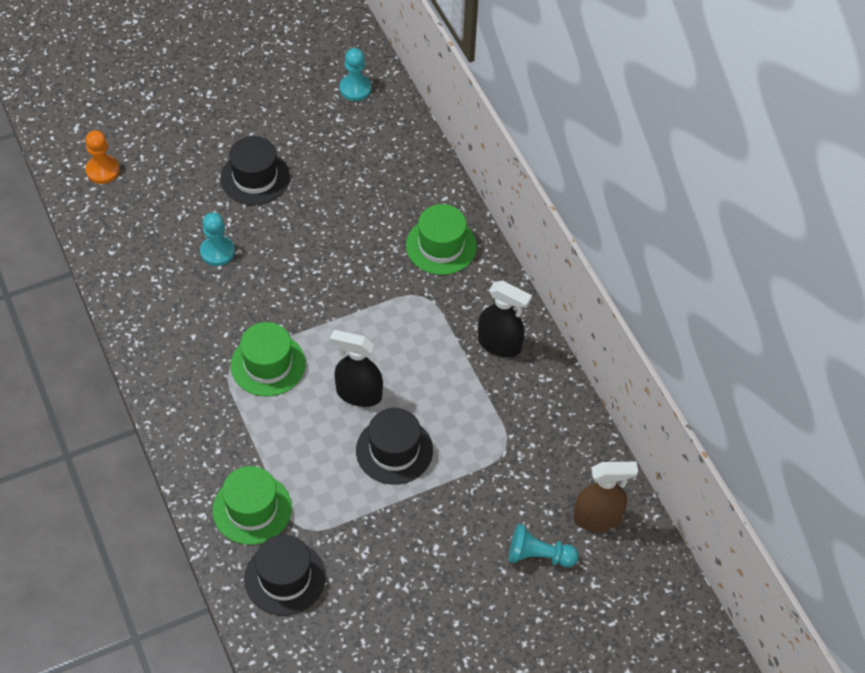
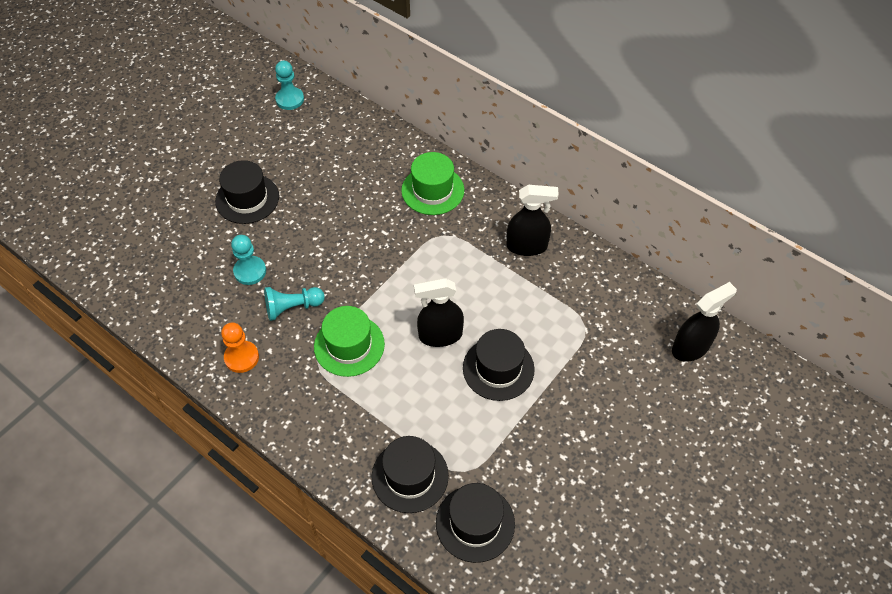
camera: 25 degrees left, 0 degrees up
(102, 170) = (108, 246): orange pawn -> orange pawn (241, 357)
(252, 509) = (410, 476): green hat -> black hat
(539, 555) = (667, 400): turquoise pawn -> turquoise pawn (292, 307)
(598, 518) = (691, 347): brown spray bottle -> black spray bottle

